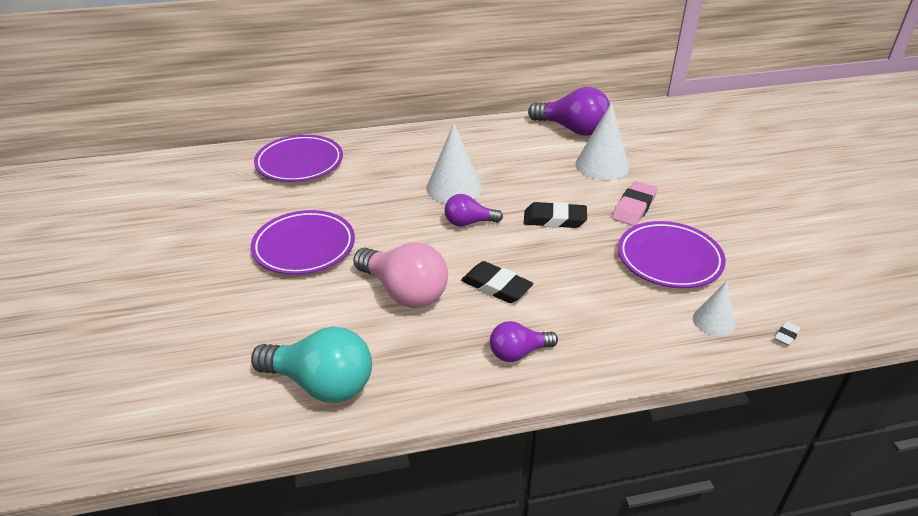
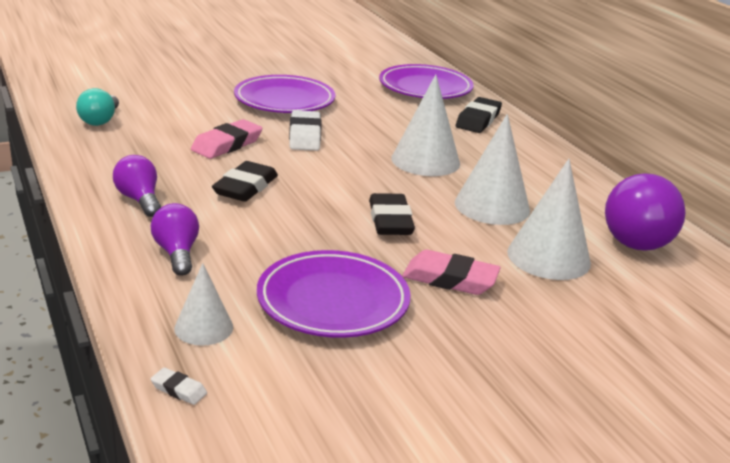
camera: 75 degrees right, 10 degrees down
(321, 384) = (100, 120): turquoise light bulb -> turquoise light bulb, size x0.58
(379, 150) = (478, 120): none -> black eraser
(393, 243) = (305, 136): none -> white eraser
(404, 292) = (227, 144): pink light bulb -> pink eraser
(469, 223) = (358, 170): purple light bulb -> purple light bulb (177, 253)
(532, 172) = (492, 206): none -> white cone

